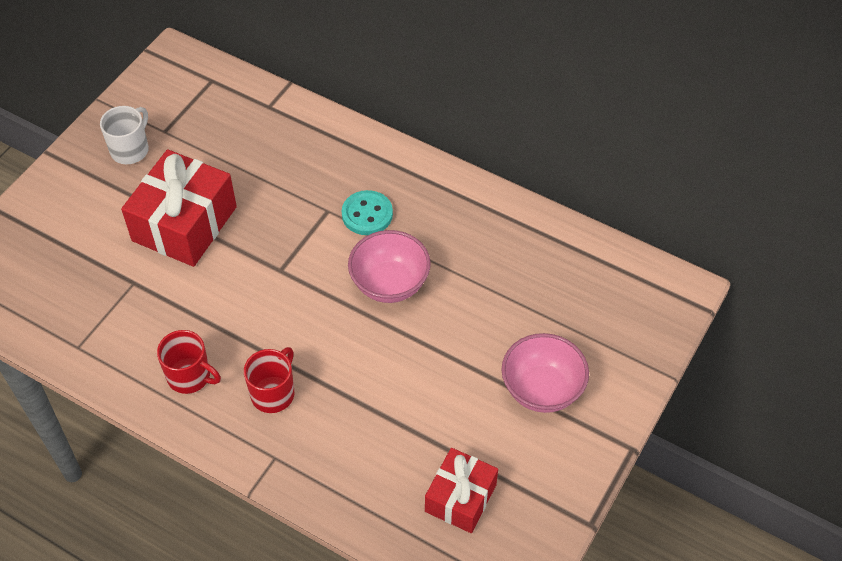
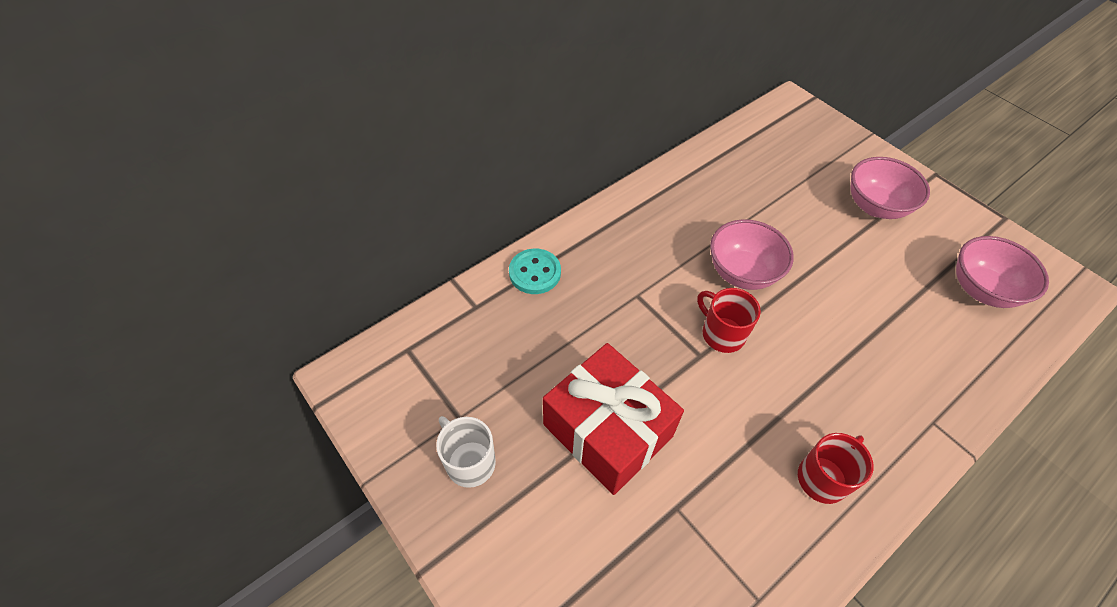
camera: 70 degrees left, 0 degrees up
(273, 393) = (855, 402): red mug -> red mug (722, 334)
(367, 214) = (653, 266): turquoise button -> turquoise button (535, 273)
(460, 498) = (981, 290): red gift -> pink bowl

